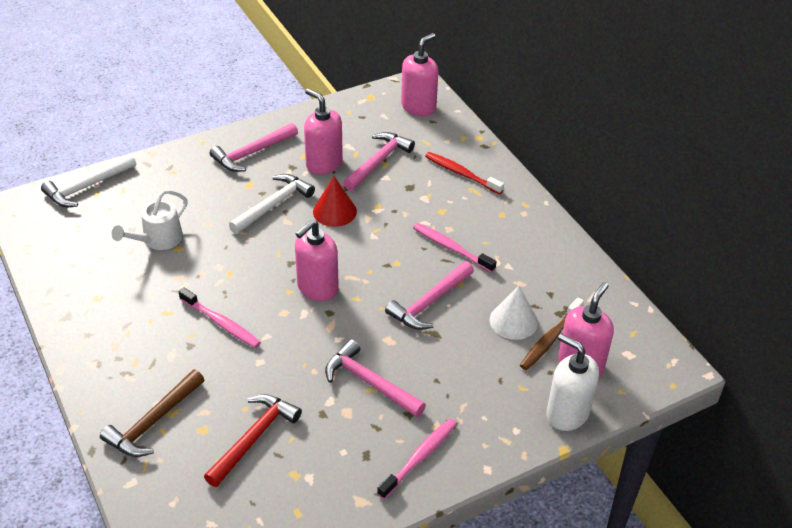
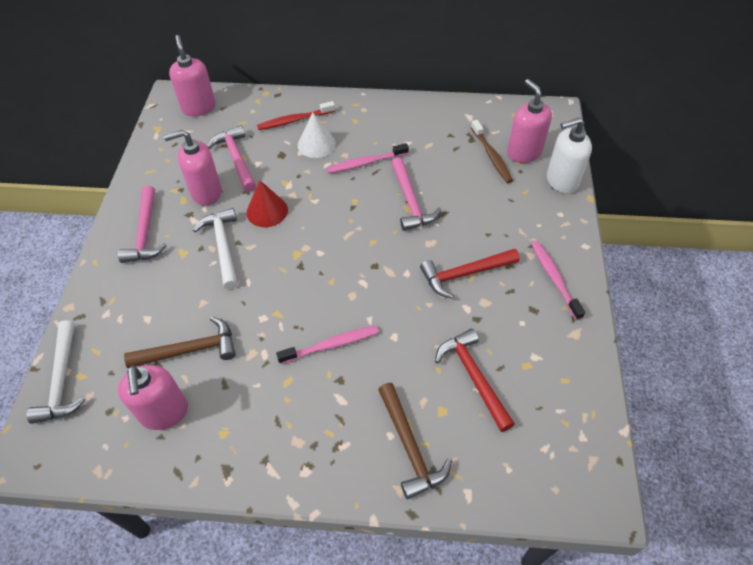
camera: 55 degrees left, 10 degrees up
(158, 240) = (190, 350): white watering can -> brown hammer
(317, 288) = (343, 261): pink soap dispenser -> pink soap dispenser (164, 413)
(370, 382) = (464, 274): pink hammer -> red hammer
(513, 321) = (462, 166): white cone -> white cone (316, 144)

